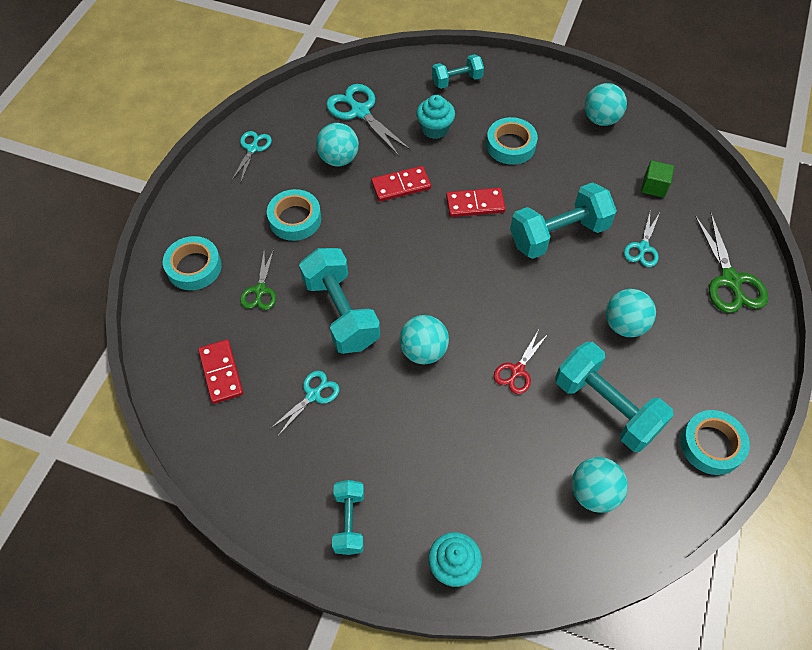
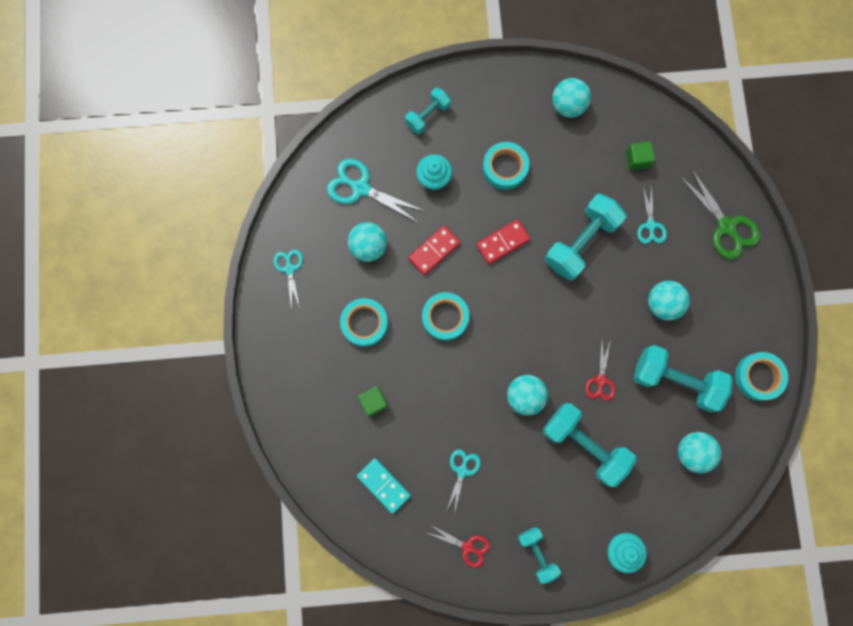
camera: 25 degrees left, 20 degrees up
(194, 267) = (308, 405): turquoise tape -> turquoise tape (445, 317)
(221, 372) = (384, 485): red domino -> turquoise domino
(260, 290) = (373, 402): green scissors -> green cube
(273, 477) = (467, 547): none -> red scissors
(341, 312) = (446, 392): turquoise dumbbell -> turquoise dumbbell (584, 444)

